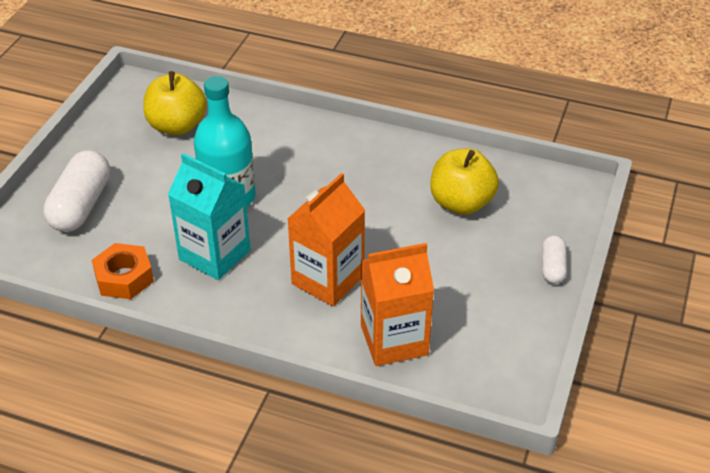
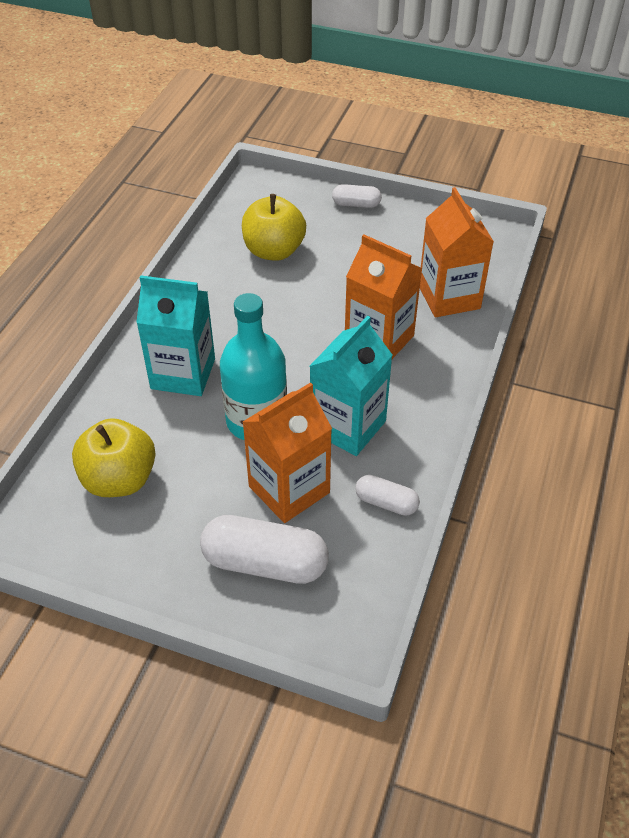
camera: 90 degrees left, 5 degrees up
(124, 277) = (386, 503): orange nut -> white capsule
(150, 218) = (289, 489): none -> orange carton
(288, 151) = (183, 374): none -> turquoise carton

